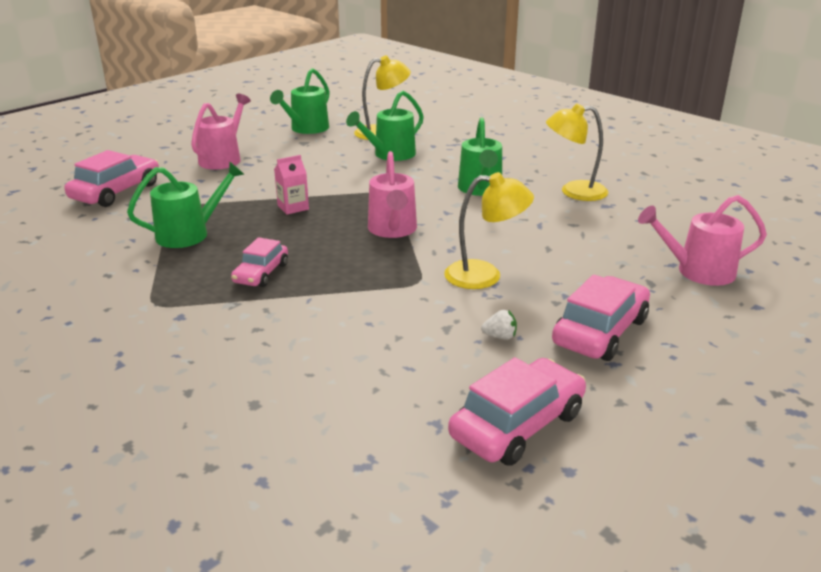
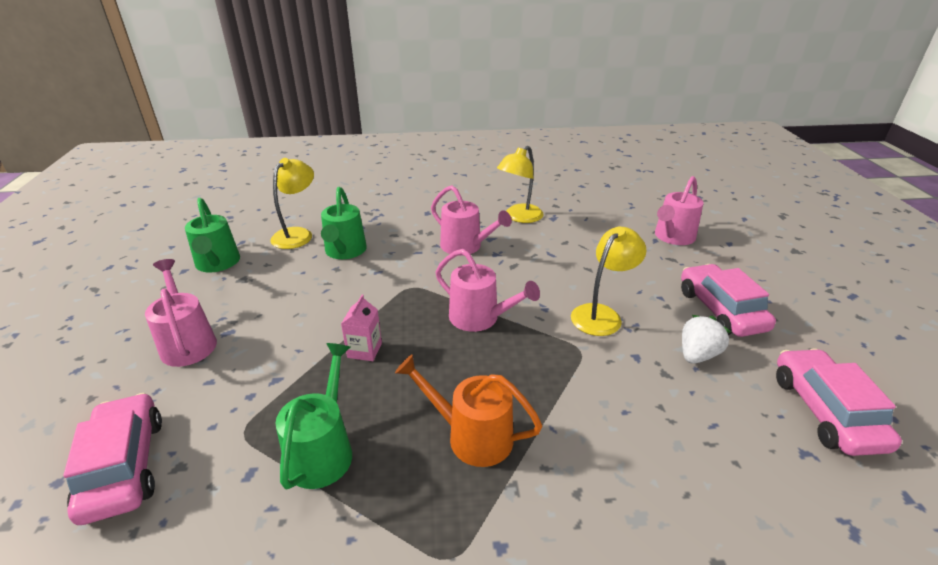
camera: 50 degrees left, 5 degrees up
(261, 273) = (471, 436): pink car -> orange watering can
(480, 189) = (465, 246): green watering can -> pink watering can
(500, 336) = (697, 355): white strawberry -> white strawberry, size x1.71

